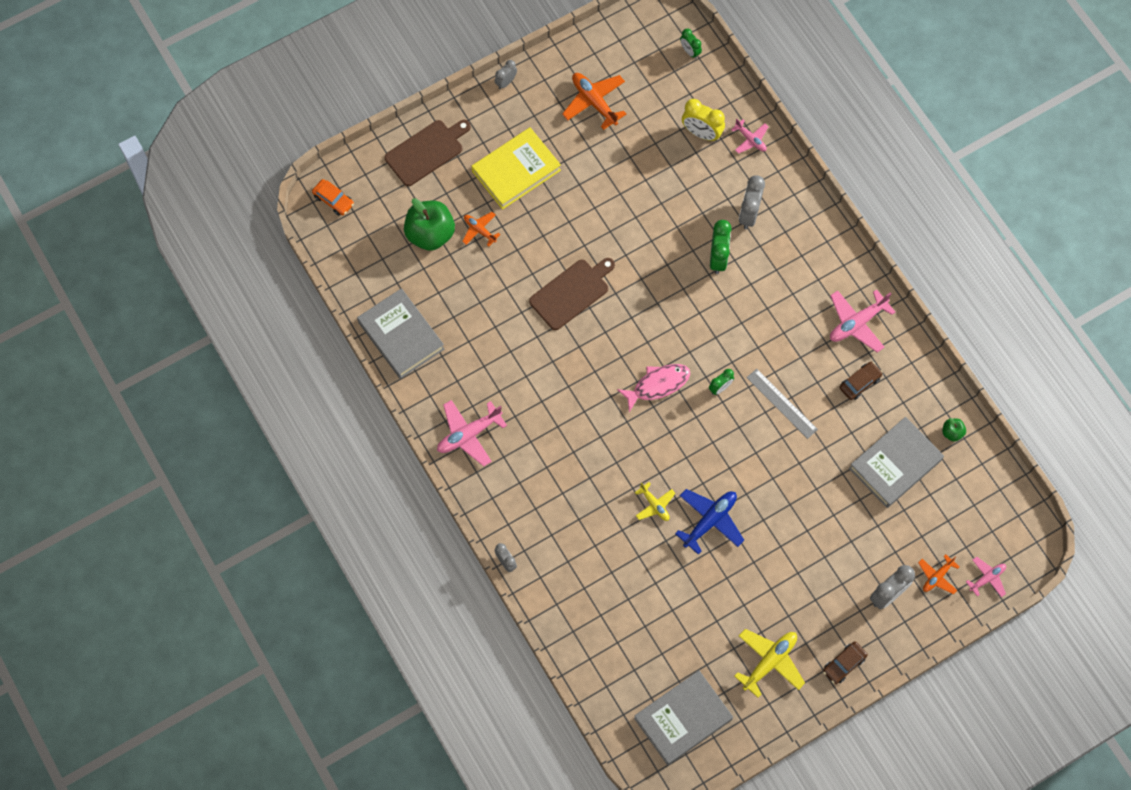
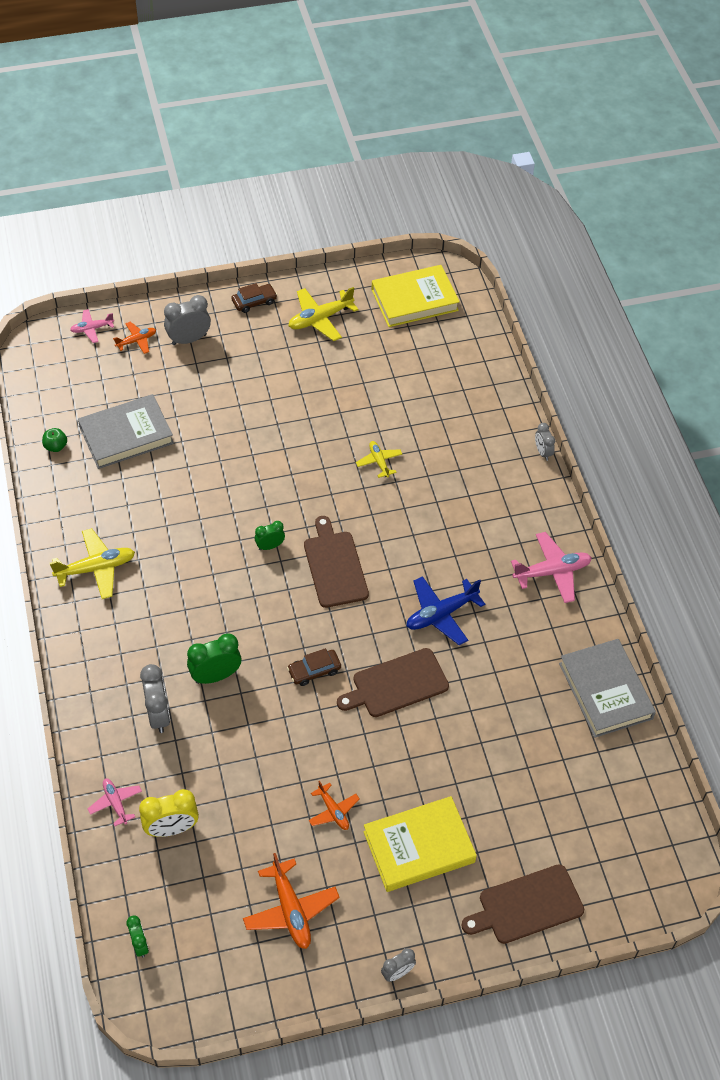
camera: 165 degrees left, 15 degrees down
(333, 200) = (659, 875): orange car -> none
(430, 234) = (545, 797): green apple -> none
(479, 230) = (484, 785): orange plane -> orange plane (333, 811)
(657, 385) = (335, 566): pink fish -> brown cutting board
(683, 719) = (414, 300): grey book -> yellow book
(701, 133) = (172, 828): yellow clock -> yellow clock turned 120 degrees clockwise
(710, 521) = (329, 435): blue plane -> blue plane (441, 614)
(718, 258) = (216, 676): green clock -> green clock turned 45 degrees clockwise
(749, 214) = (158, 715): grey clock -> grey clock turned 45 degrees counterclockwise
(781, 403) = (212, 515): grey ruler -> none
(857, 323) = (96, 568): pink plane -> yellow plane
(860, 383) = (123, 513): brown car -> brown car (314, 671)

